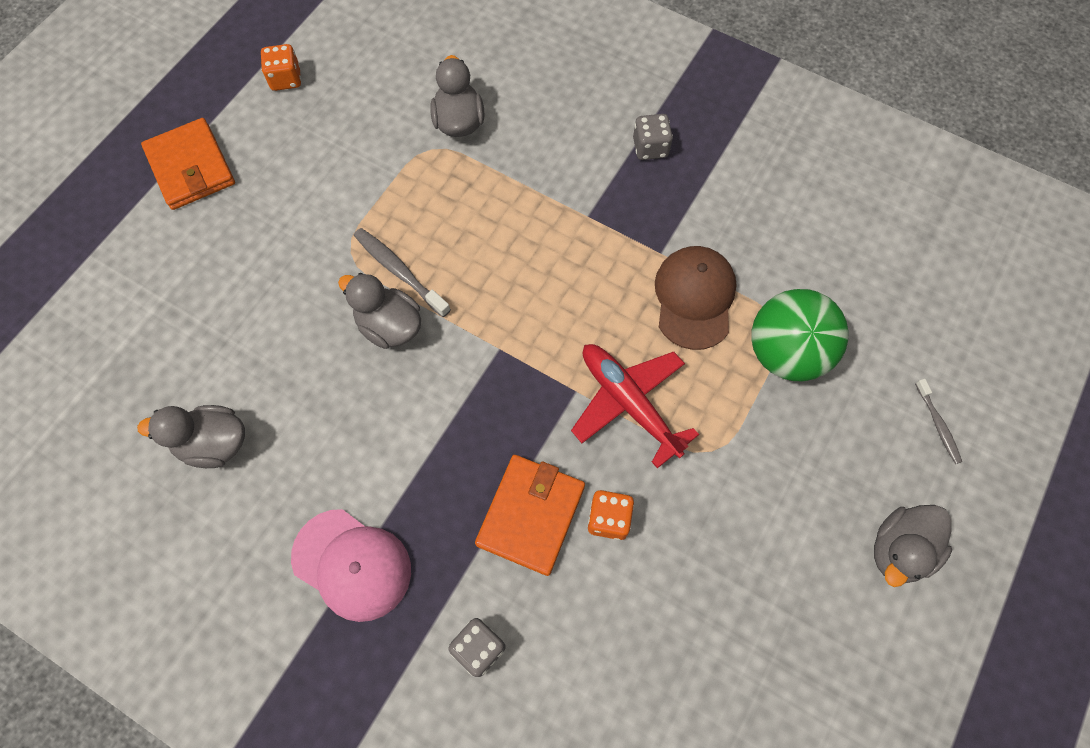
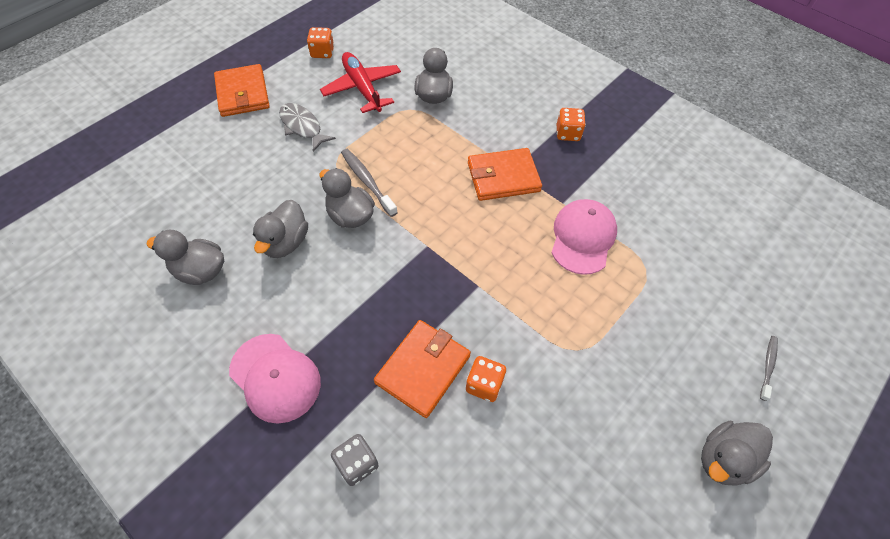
camera: 10 degrees right, 10 degrees down
(290, 205) = (302, 127): none -> grey fish
(315, 381) = (286, 242): none -> grey duck
(577, 230) = (503, 177): none -> orange wallet
(629, 403) = (518, 302): red plane -> red plane (362, 88)
(650, 148) = (568, 133): grey dice -> orange dice
(694, 298) = (583, 238): brown cap -> pink cap
(785, 352) = (648, 289): green ball -> none
(938, 424) = (768, 366): grey toothbrush -> grey toothbrush turned 150 degrees counterclockwise

